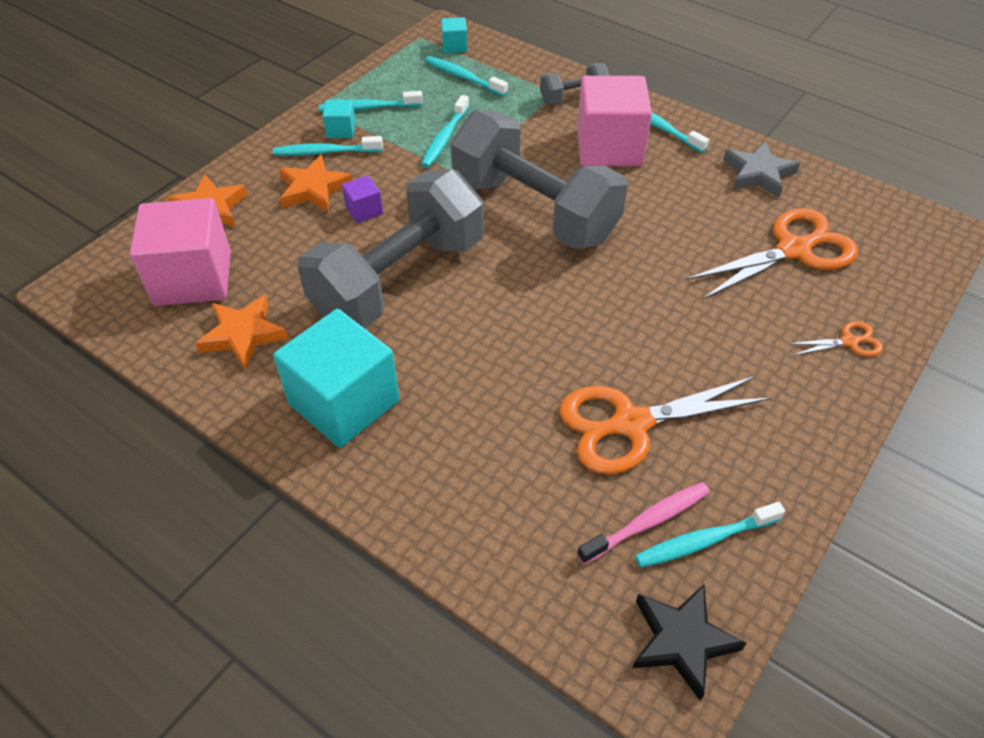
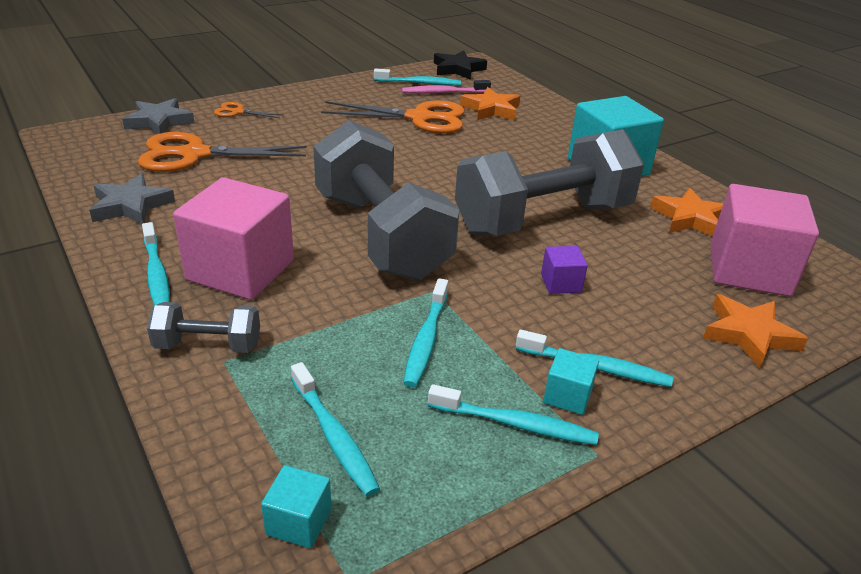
camera: 160 degrees left, 15 degrees down
(313, 189) = (617, 322): orange star -> orange star (491, 109)
(445, 138) = (426, 339): turquoise toothbrush -> turquoise toothbrush turned 150 degrees clockwise
(898, 288) = (159, 121): none -> grey star

